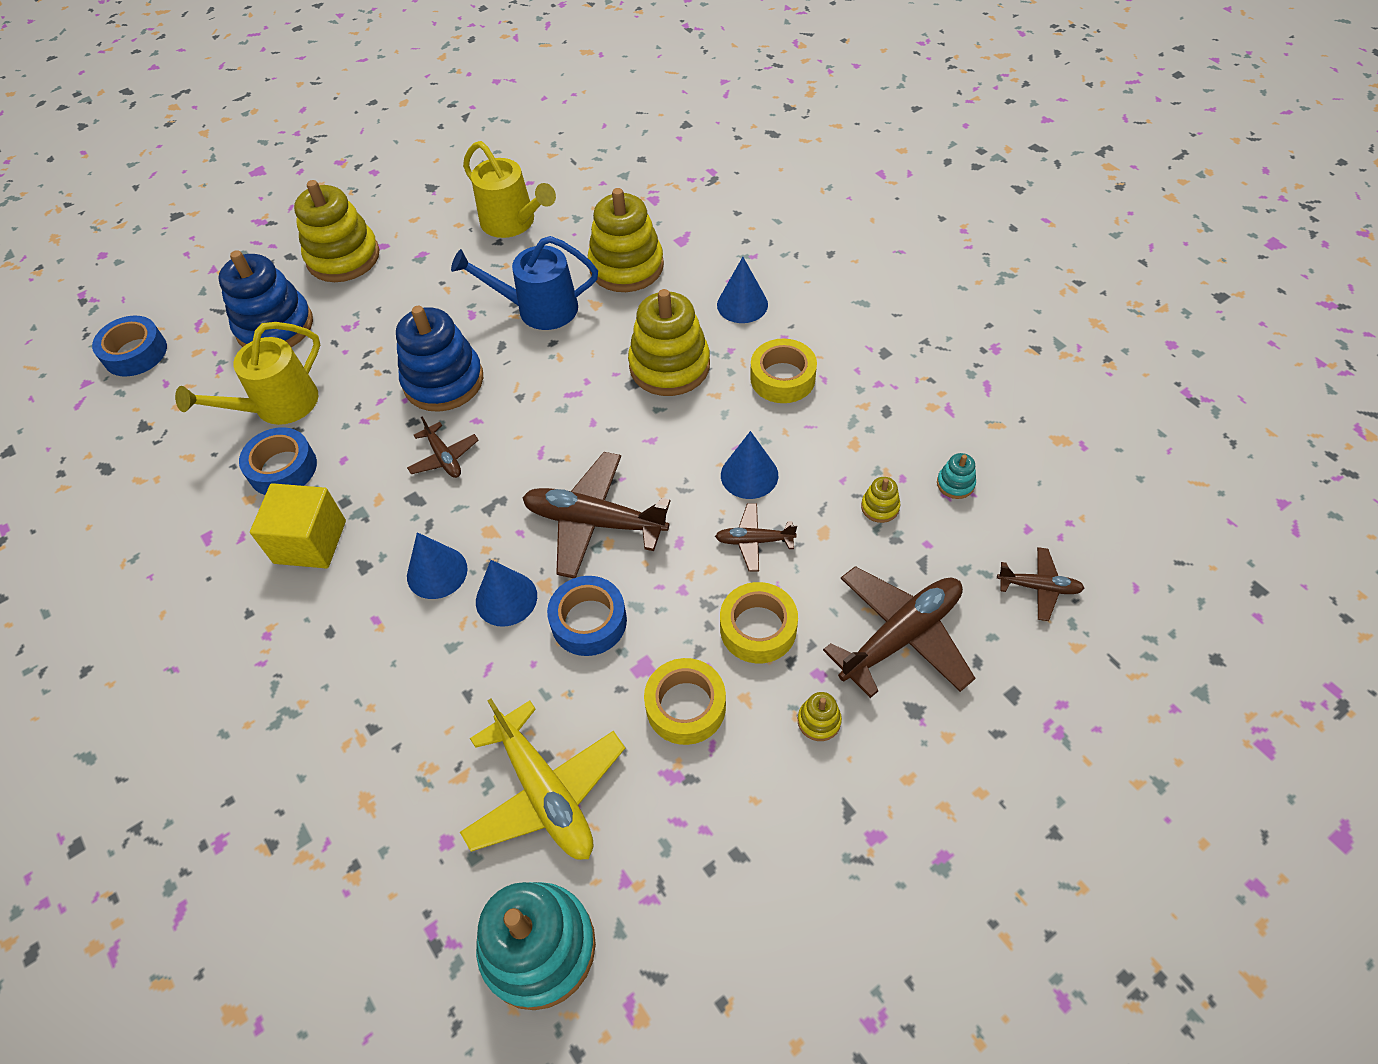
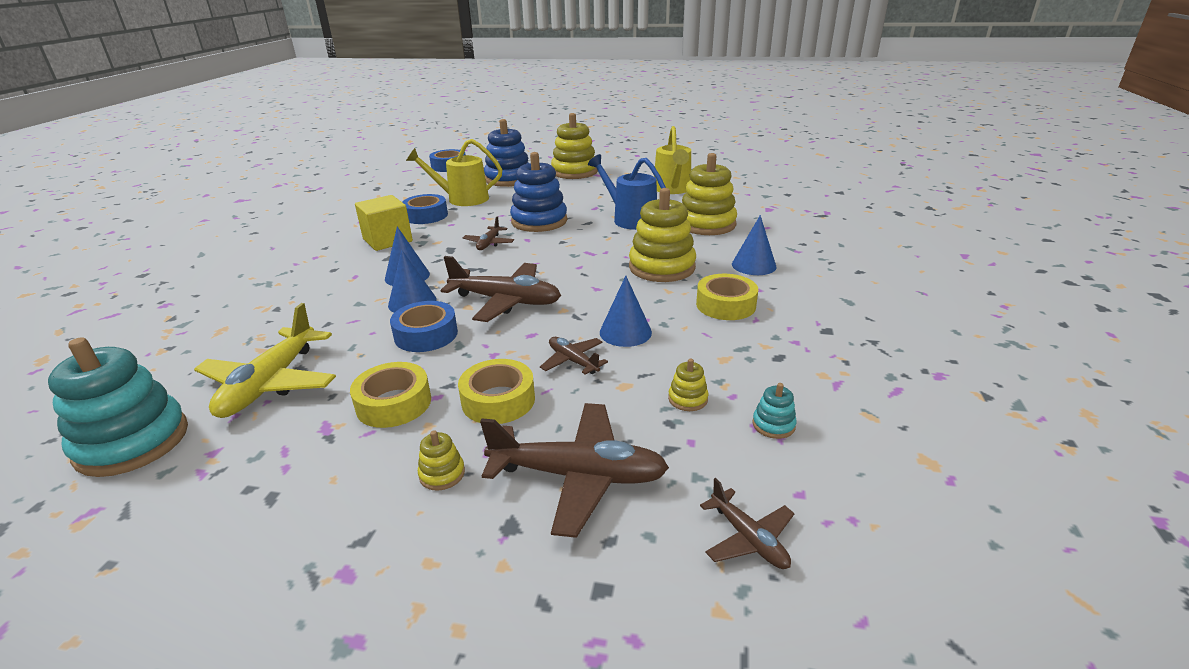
camera: 45 degrees right, 25 degrees down
(594, 522) = (506, 301): brown plane -> brown plane turned 135 degrees clockwise

